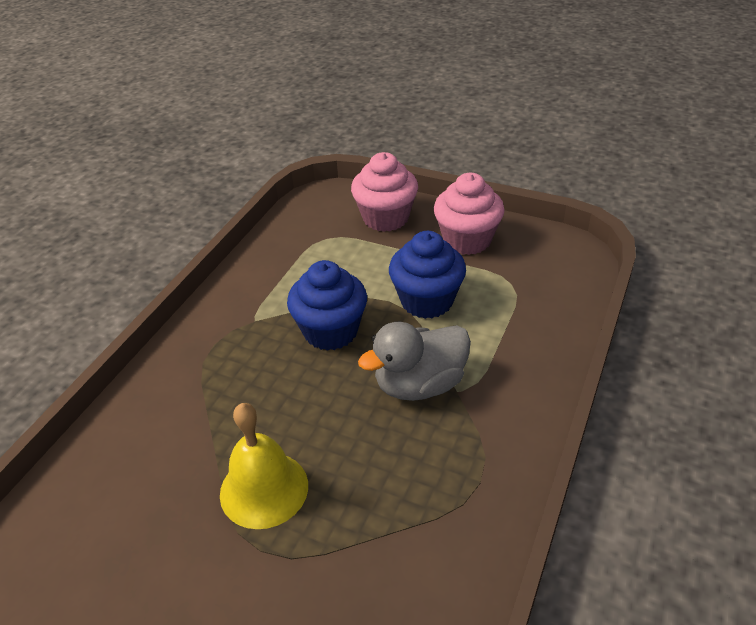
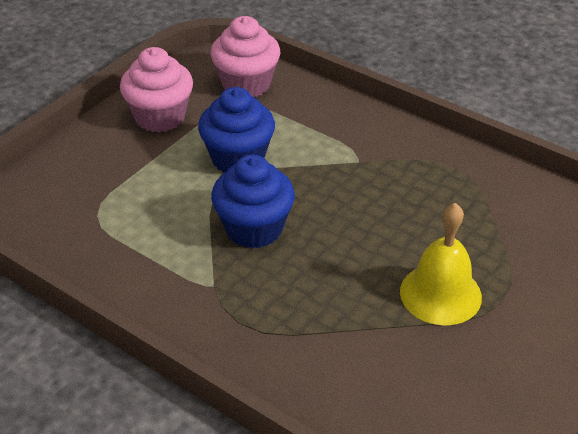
camera: 80 degrees left, 0 degrees up
(385, 218) = (88, 164): pink cupcake -> pink cupcake (246, 84)
(419, 384) = (345, 181): grey duck -> none

